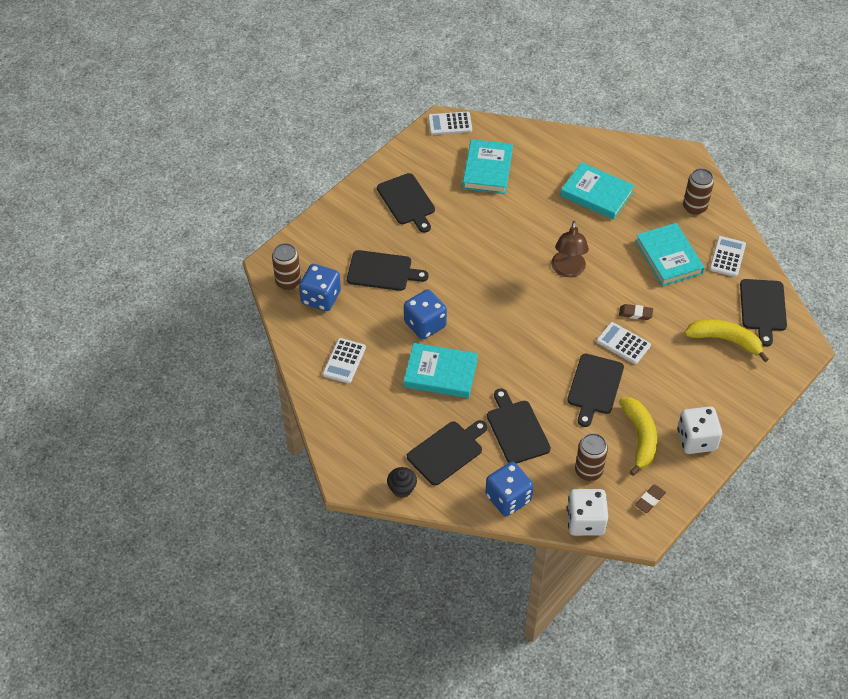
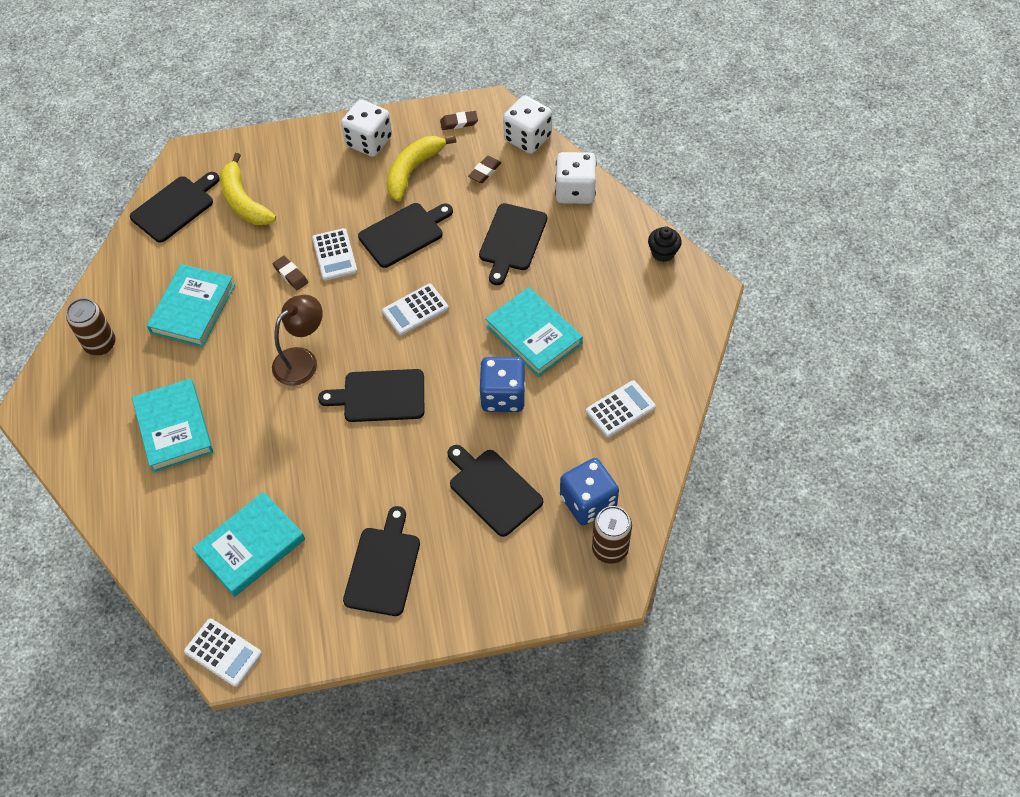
camera: 140 degrees left, 5 degrees up
(447, 451) = (593, 259): black cutting board -> black cutting board (380, 396)
(508, 498) = (575, 191): blue dice -> white dice
(588, 471) = (485, 171): brown can -> brown eraser
(727, 257) = (140, 273): white calculator -> white calculator (415, 310)

